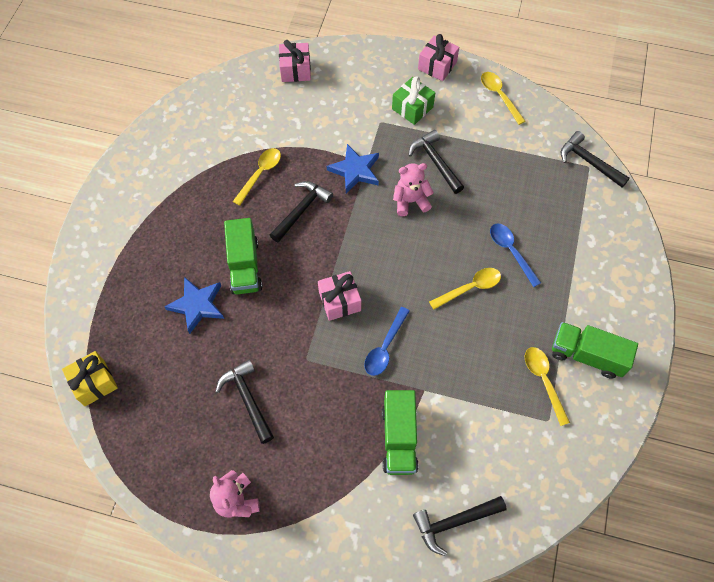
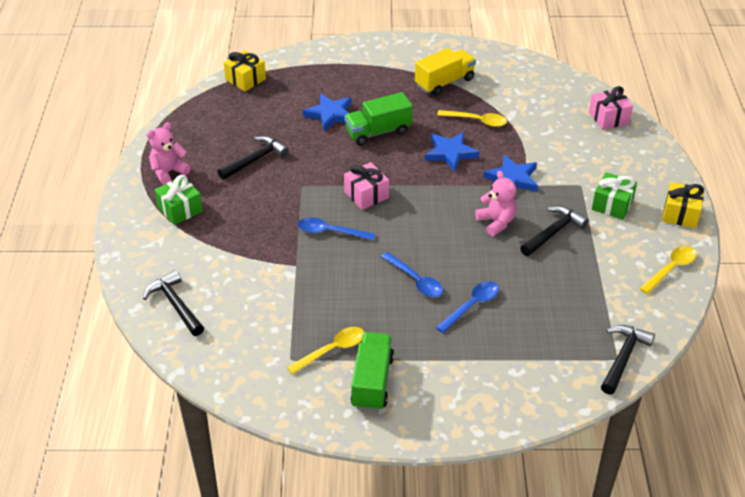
camera: 75 degrees right, 20 degrees down
(187, 184) = (444, 82): none -> yellow truck
(301, 210) = (450, 153): black hammer -> blue star
(306, 496) = (180, 209): none -> green gift
(399, 438) = (244, 256): green truck -> none
(437, 66) = (680, 214): pink gift -> yellow gift
(470, 288) = (415, 280): yellow spoon -> blue spoon

